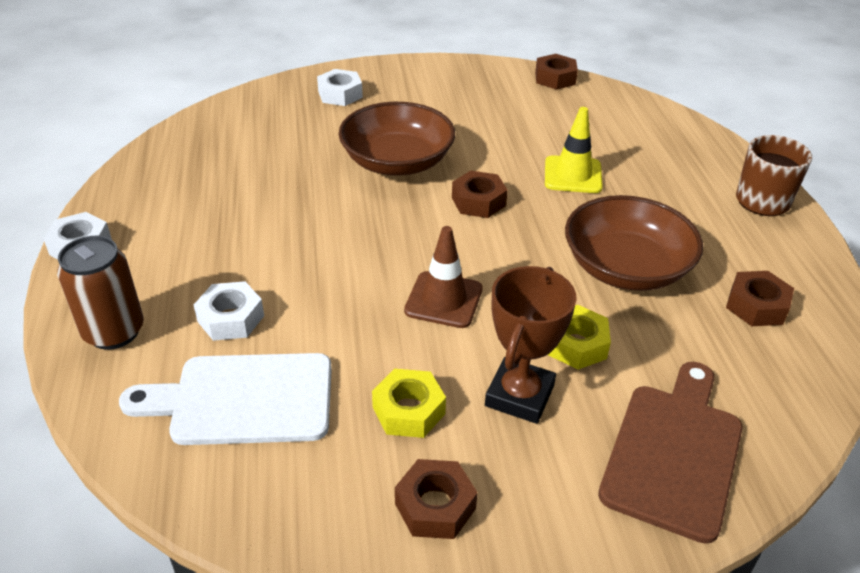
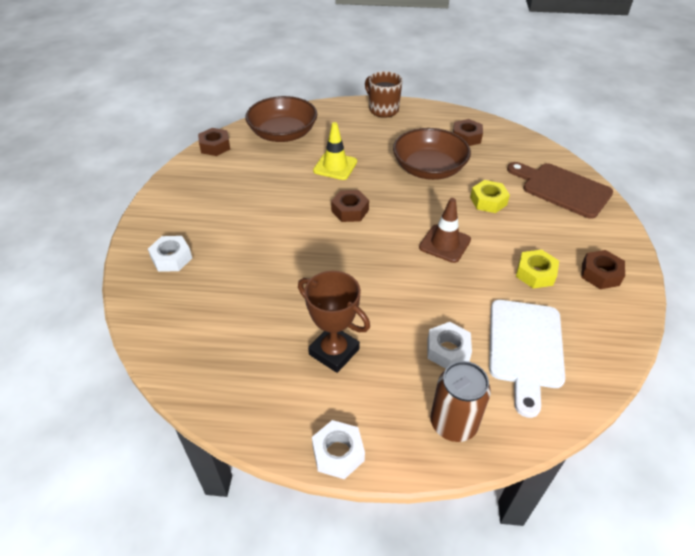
camera: 75 degrees left, 5 degrees up
(397, 162) = (288, 240): brown bowl -> brown bowl (283, 134)
(519, 395) = (525, 229): brown trophy -> brown trophy (334, 351)

